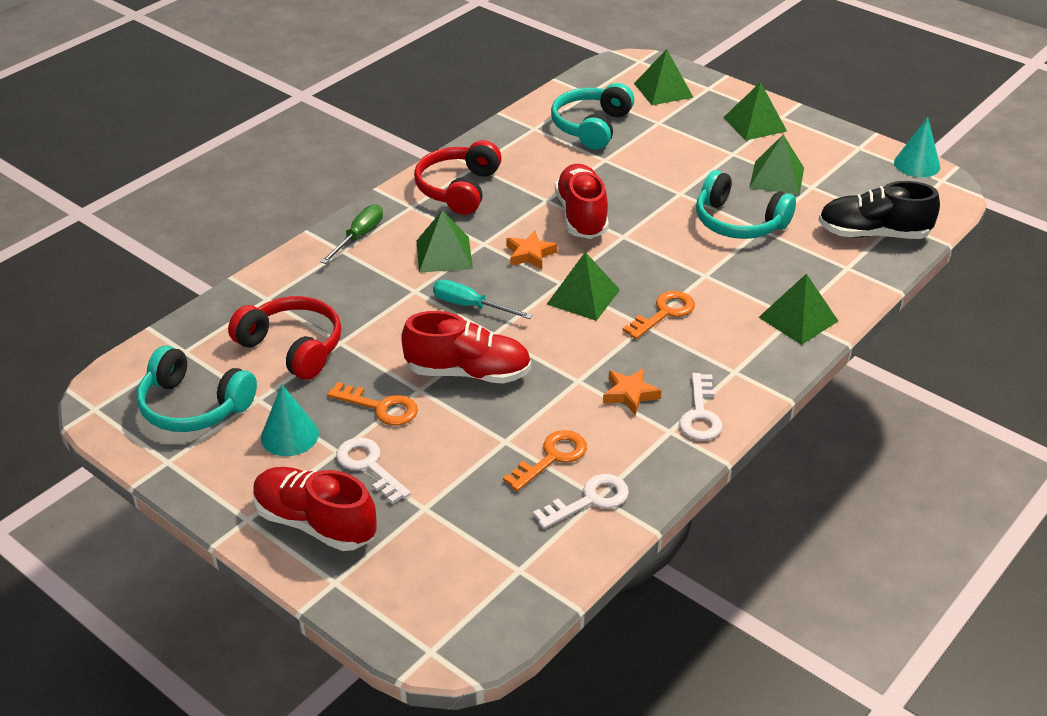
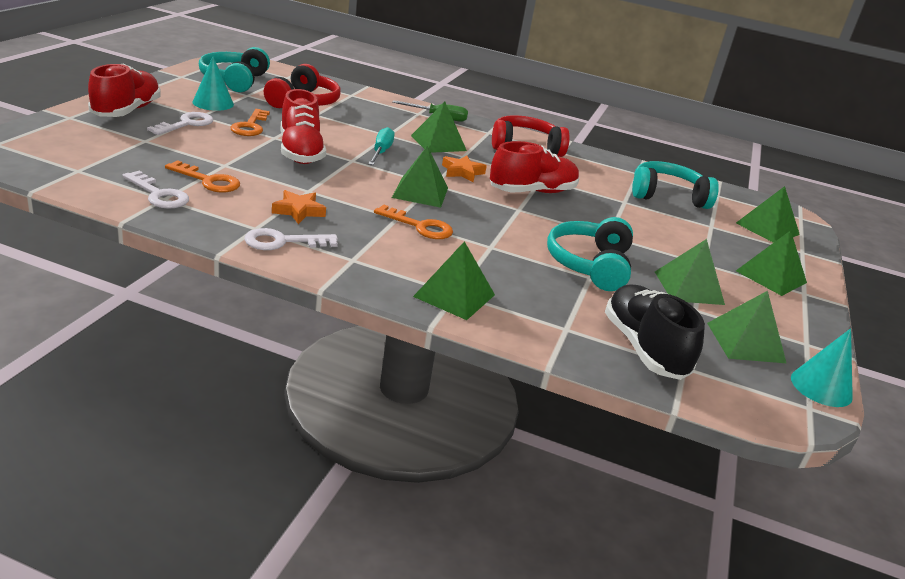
camera: 65 degrees right, 10 degrees down
(860, 178) = (745, 342): none -> green pyramid

